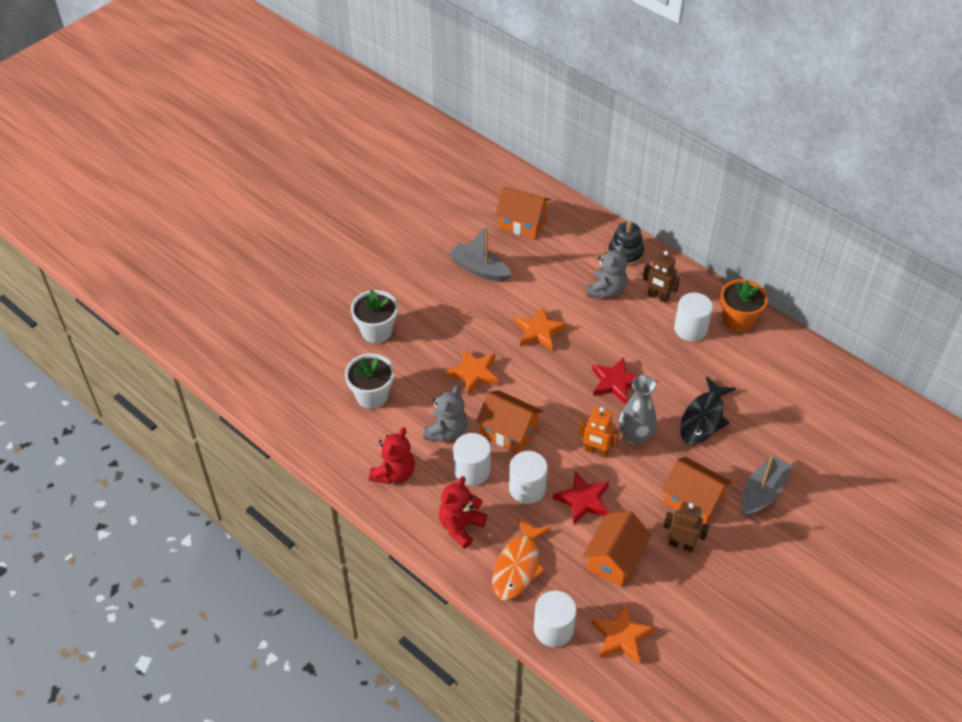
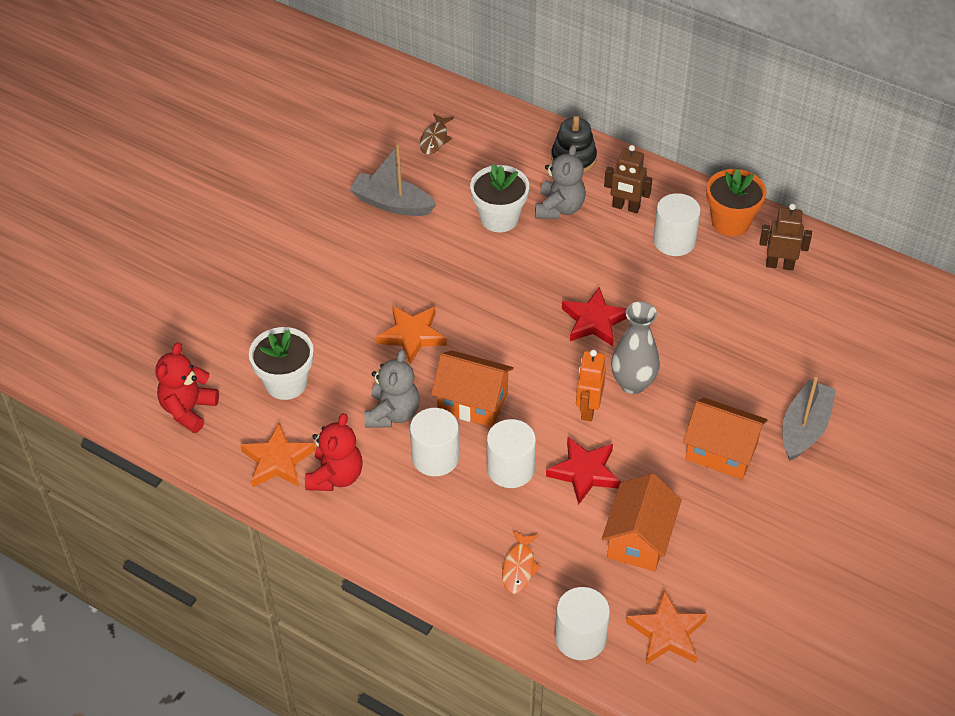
camera: 10 degrees left, 0 degrees up
(376, 331) = (275, 300): white flower pot -> white flower pot (499, 218)
(461, 526) = (436, 530): red teddy bear -> red teddy bear (188, 410)
(518, 566) = (519, 567): orange fish -> orange fish, size x0.59
(522, 223) = (435, 139): orange house -> brown fish
(539, 332) = (484, 271): orange star -> orange star (277, 460)
(596, 451) = (588, 409): orange robot -> orange robot turned 90 degrees clockwise
(681, 544) = (718, 508): brown robot -> brown robot (780, 265)
(703, 418) = (713, 348): black fish -> none

